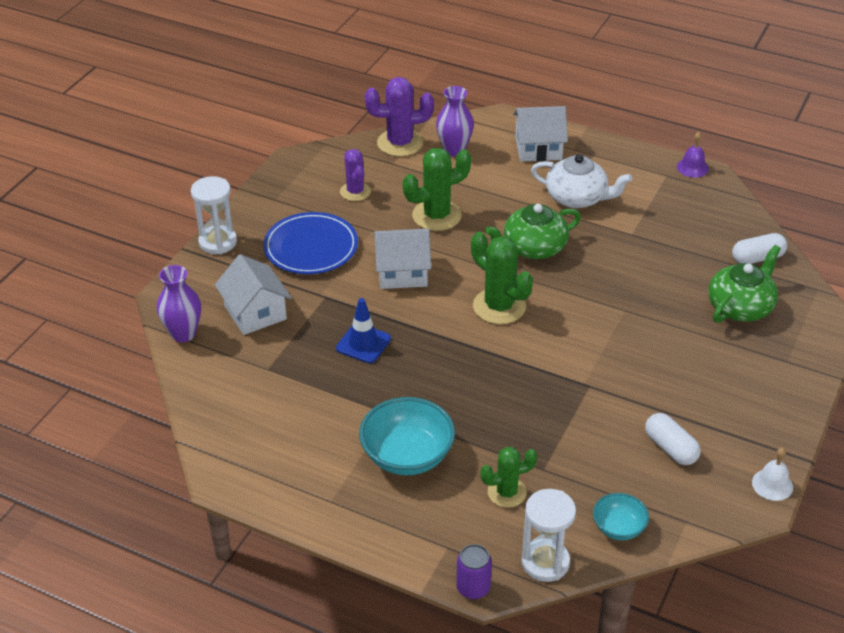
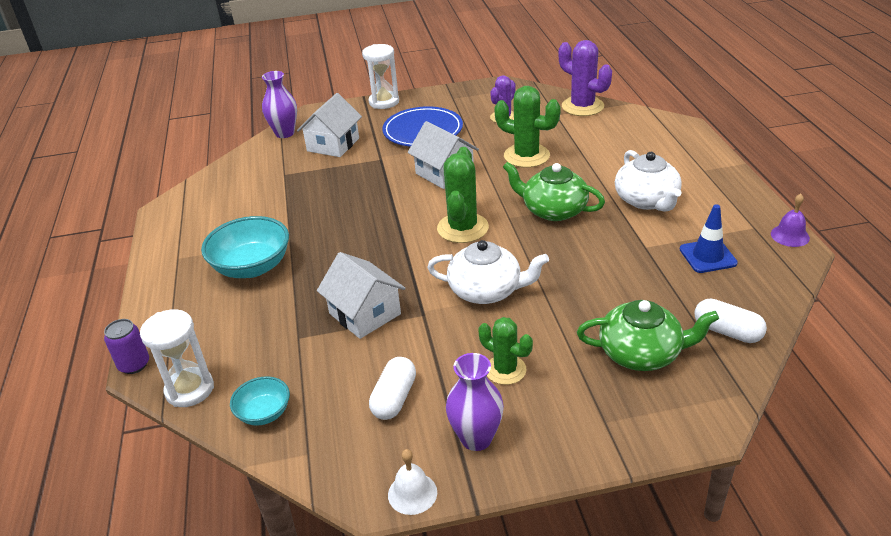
camera: 55 degrees right, 5 degrees down
(363, 343) = (350, 194): blue traffic cone -> blue traffic cone (707, 256)
(454, 150) = (611, 127): purple vase -> purple vase (476, 438)
(507, 492) = (254, 331): green cactus -> green cactus (505, 370)
(538, 148) = (676, 156): white house -> white house (365, 314)
(596, 338) = (486, 290): none -> white teapot

